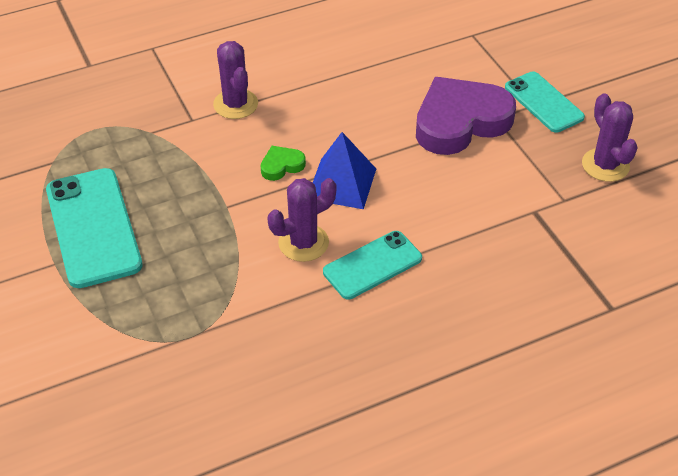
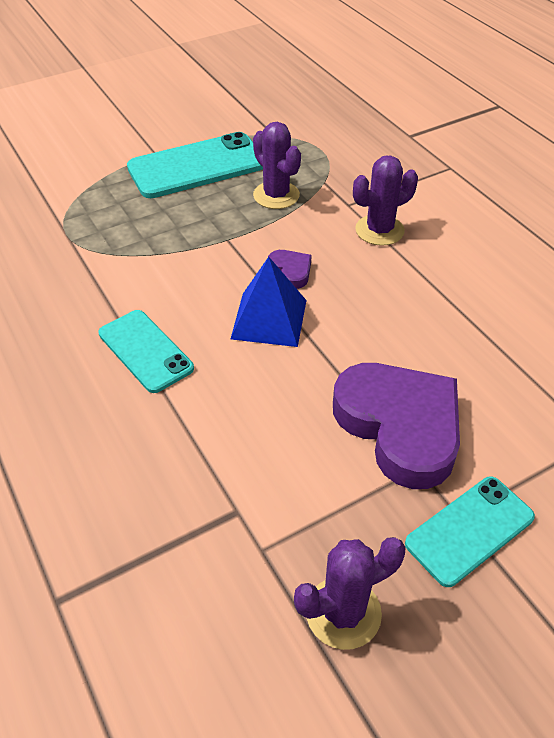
camera: 85 degrees right, 0 degrees up
(281, 165) = (291, 271): green heart -> purple heart
(303, 243) = (178, 296): purple cactus -> purple cactus (276, 195)

